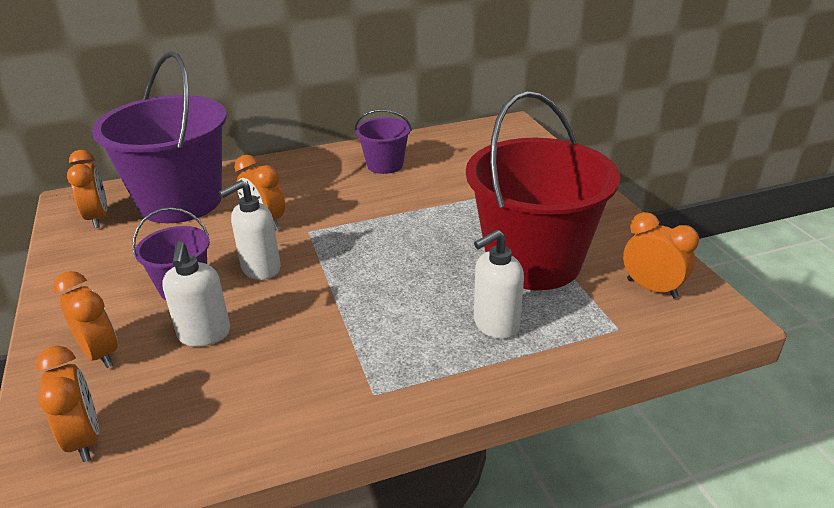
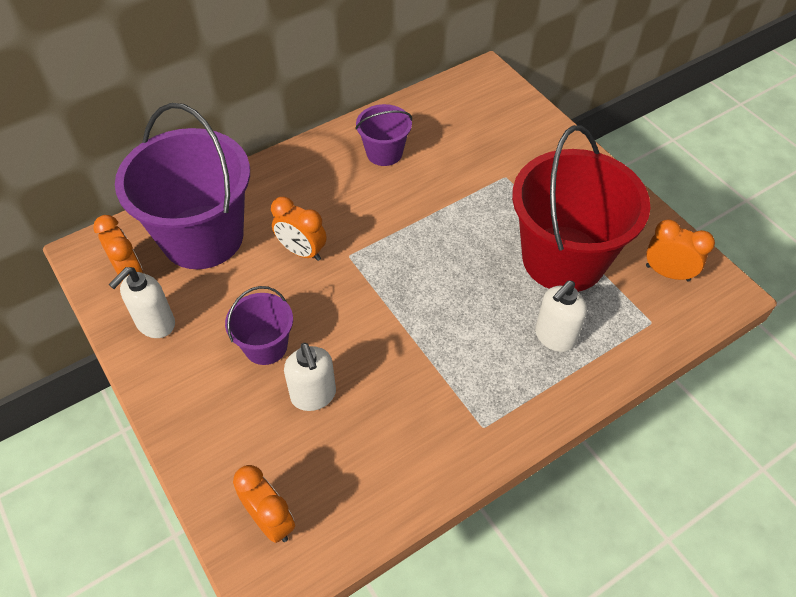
camera: 15 degrees left, 20 degrees up
(100, 353) = (232, 434): orange clock -> none
(260, 269) = (326, 311): white soap dispenser -> white soap dispenser (155, 324)

